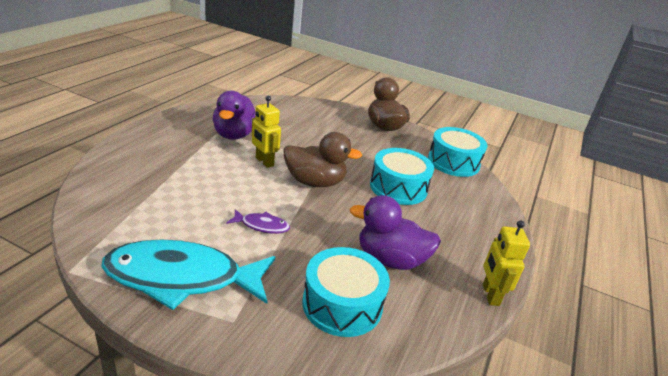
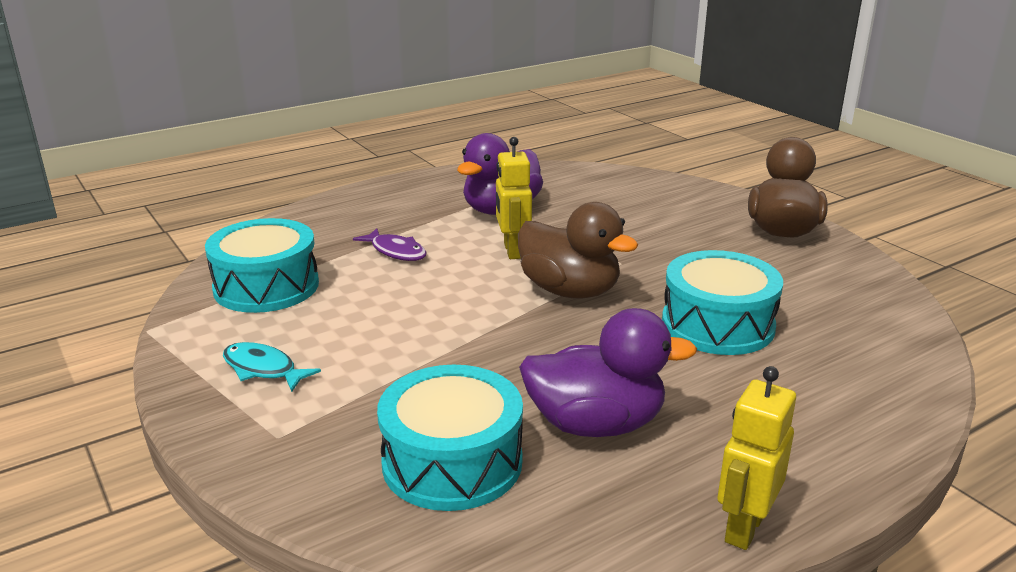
camera: 35 degrees right, 5 degrees down
(182, 278) = (263, 369): turquoise fish -> turquoise fish, size x0.43
(262, 226) = (429, 332): purple fish -> purple fish (396, 251)
(390, 260) = (595, 424): purple duck -> purple duck turned 135 degrees clockwise
(453, 162) = (879, 306): turquoise drum -> turquoise drum (266, 286)

